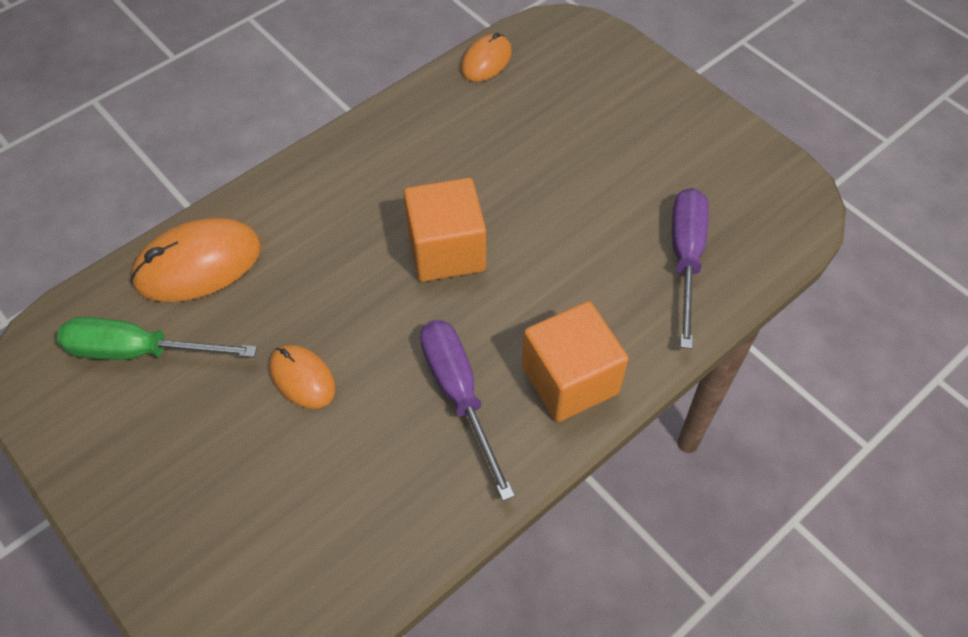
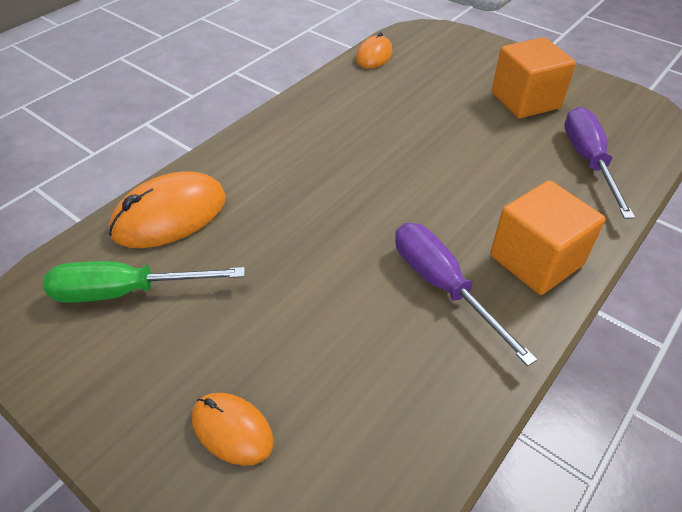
camera: 10 degrees left, 10 degrees down
(302, 378) = (291, 292): orange mouse -> orange mouse (232, 430)
(446, 250) = (389, 179): orange cube -> orange cube (525, 100)

